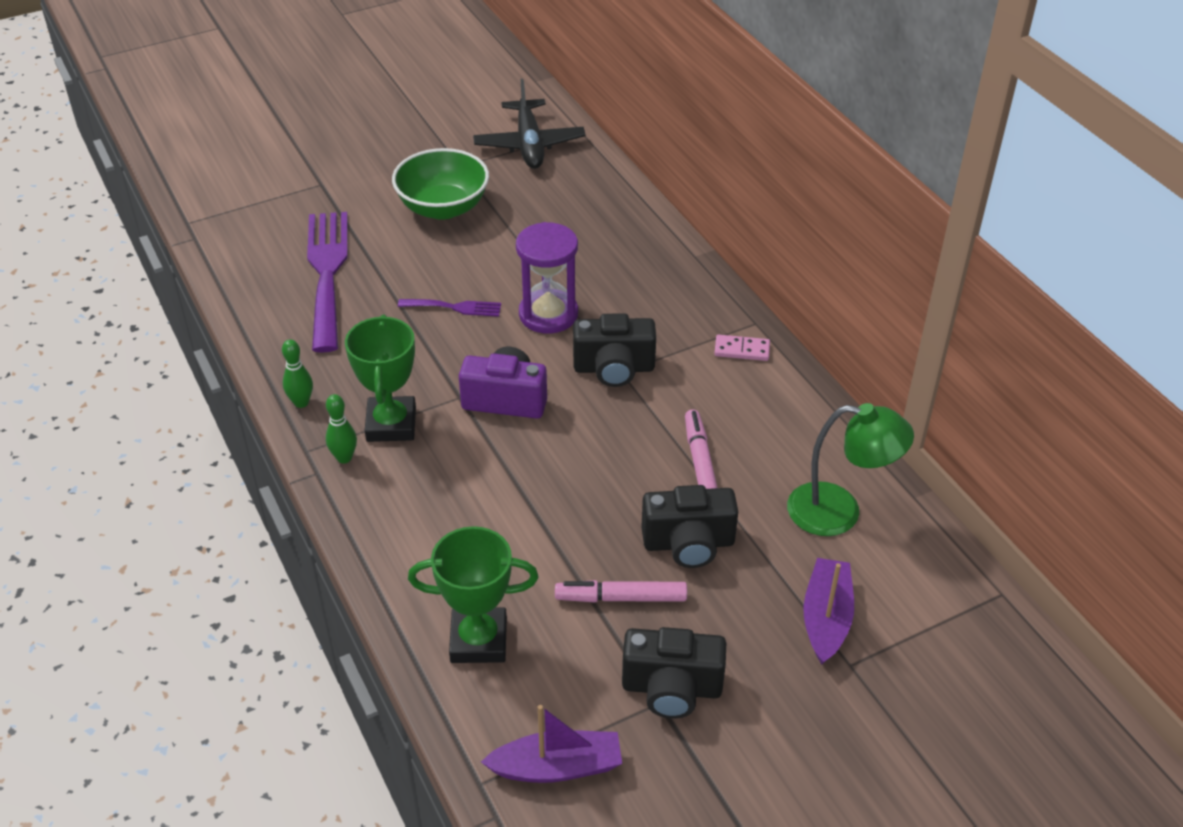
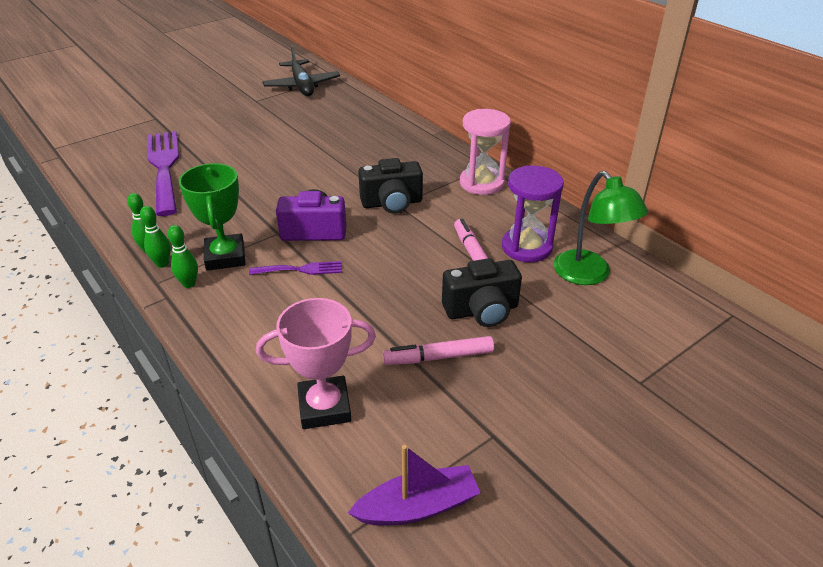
camera: 10 degrees left, 5 degrees down
(315, 424) = (162, 264): none -> green bowling pin
(443, 208) = (247, 123): green bowl -> none
(455, 307) = (264, 178): purple fork -> purple fork (301, 269)
(478, 640) = (324, 407): green trophy -> pink trophy
(548, 314) = (335, 176): purple hourglass -> purple hourglass (526, 247)
(671, 688) = (501, 422): black camera -> none
(742, 350) = (481, 183): pink domino -> pink hourglass
(826, 618) = (608, 350): purple boat -> none
(839, 512) = (589, 275): green lamp -> green lamp turned 60 degrees clockwise

